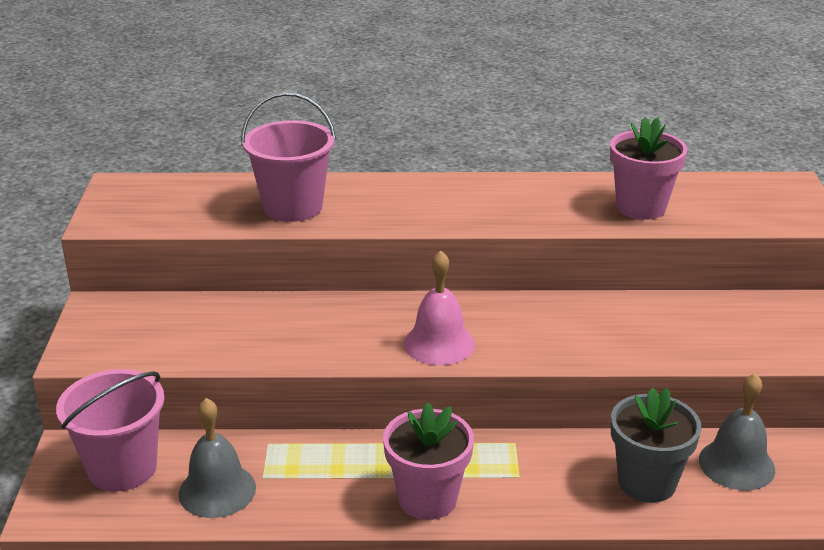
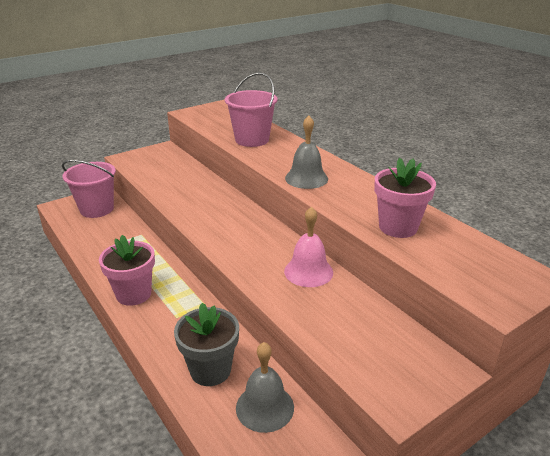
camera: 55 degrees right, 0 degrees up
(217, 490) = (98, 235): grey bell -> grey bell (306, 178)
(439, 343) = (220, 232): pink bell -> pink bell (308, 271)

